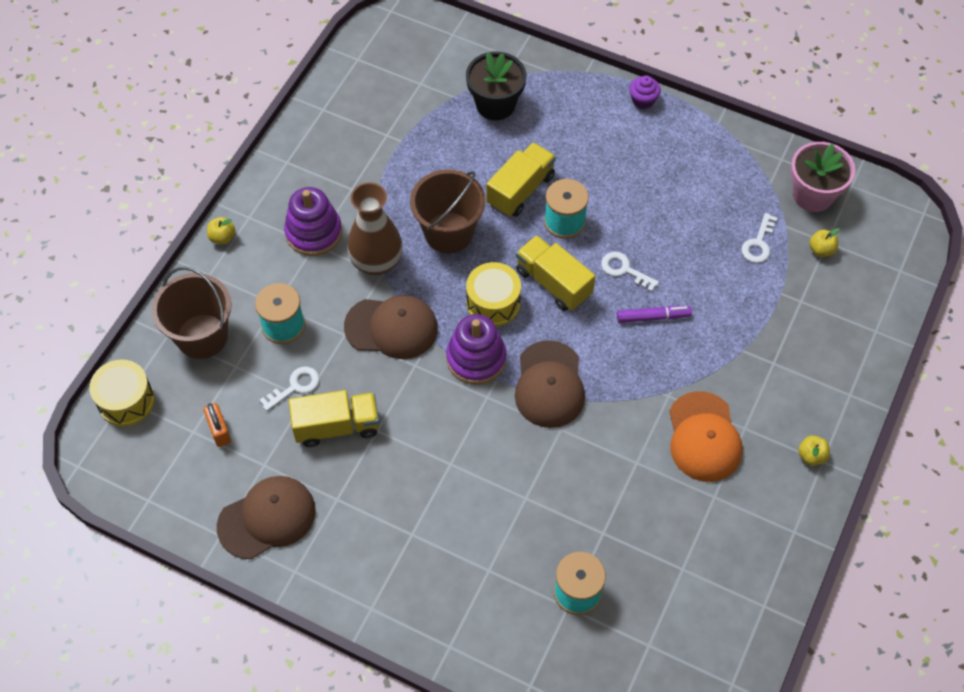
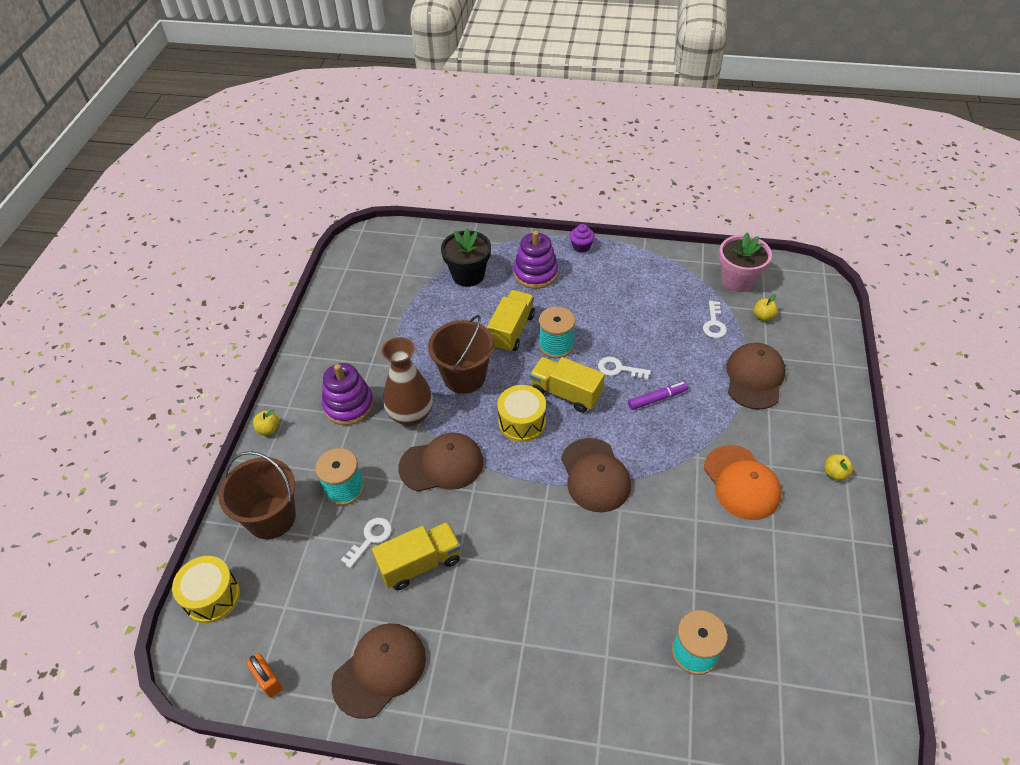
camera: 15 degrees left, 10 degrees down
(219, 431) = (310, 599): orange padlock -> orange padlock (268, 680)
(476, 358) = (524, 470): purple stacking toy -> purple stacking toy (535, 273)
(774, 322) = (754, 378): none -> brown cap

